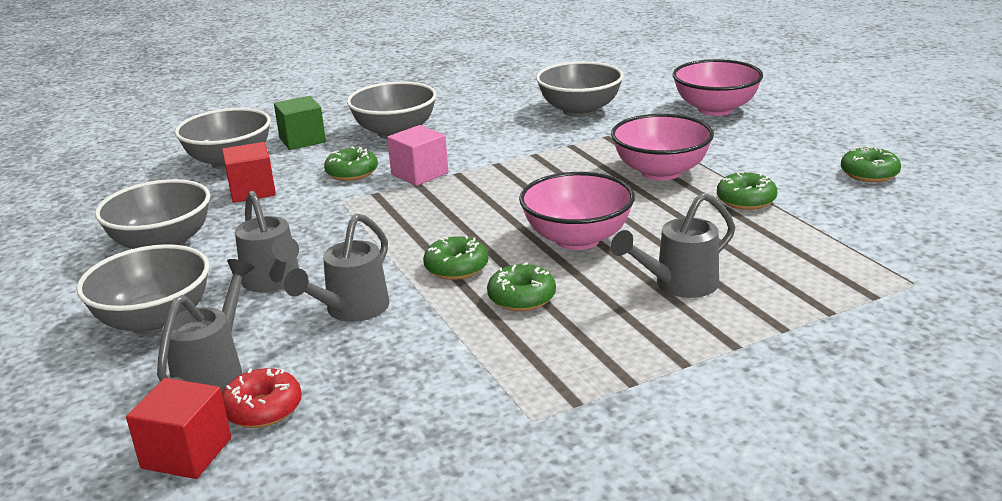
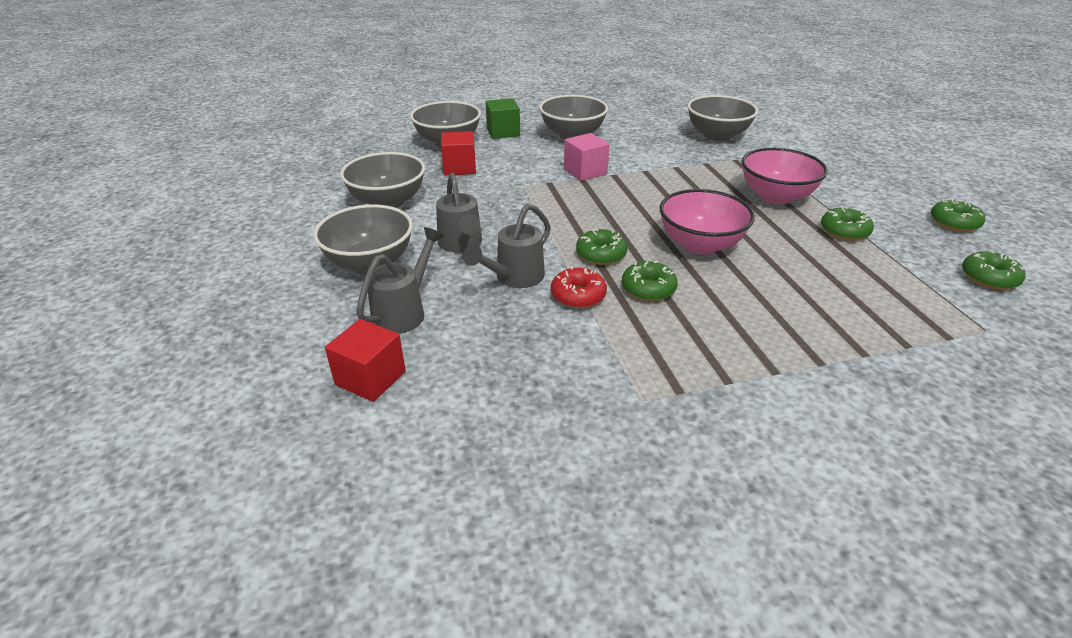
camera: 10 degrees right, 10 degrees up
(263, 409) = (433, 351): red donut -> red donut (578, 296)
(352, 173) = (534, 163): green donut -> green donut (989, 278)
(678, 285) = (778, 298): grey watering can -> none
(715, 109) = (827, 148): pink bowl -> none

